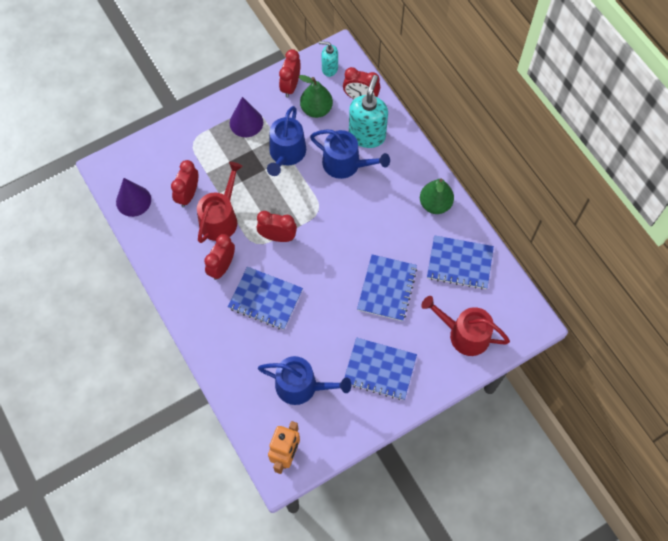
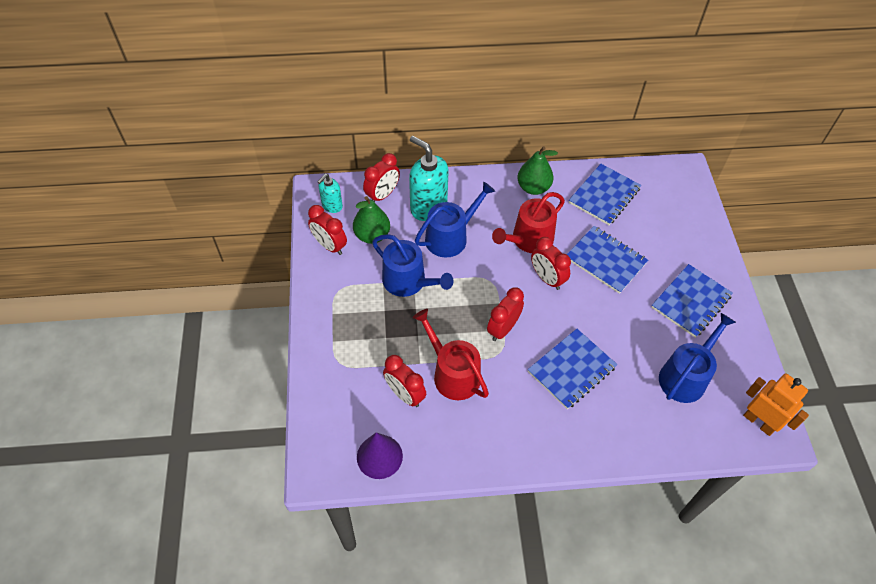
camera: 65 degrees left, 10 degrees down
(222, 267) = (513, 396): red clock -> red clock (547, 278)
(246, 122) = (347, 302): purple cone -> none
(464, 334) = (678, 222): red watering can -> red watering can (528, 240)

